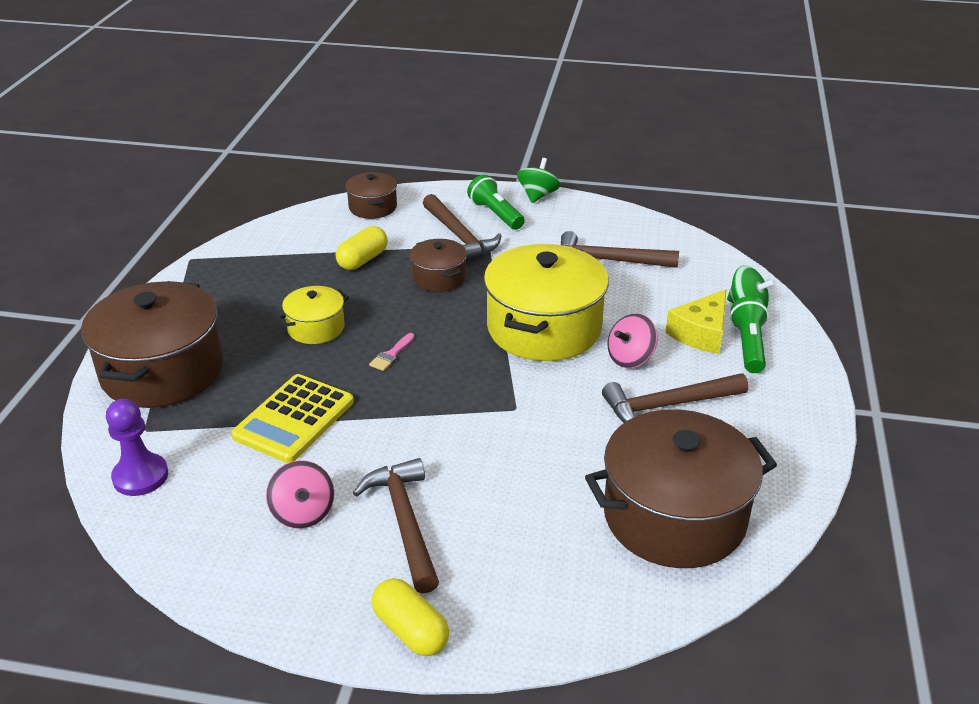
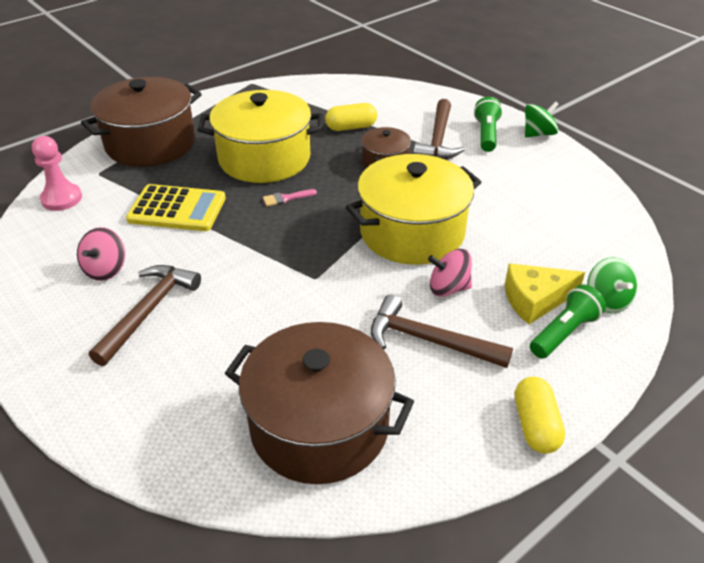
camera: 40 degrees right, 5 degrees up
(140, 476) = (61, 199): purple pawn -> pink pawn
(294, 419) = (177, 209): yellow calculator -> yellow calculator turned 150 degrees counterclockwise
(316, 328) = (264, 158): yellow pot -> yellow pot, size x2.00
(372, 207) = (404, 95): brown pot -> none
(410, 630) = (60, 382): yellow capsule -> yellow capsule (535, 425)
(608, 260) = (531, 206): brown hammer -> none

